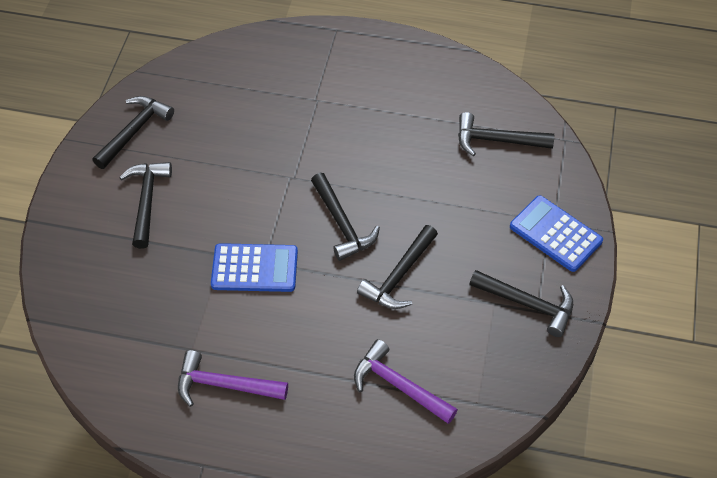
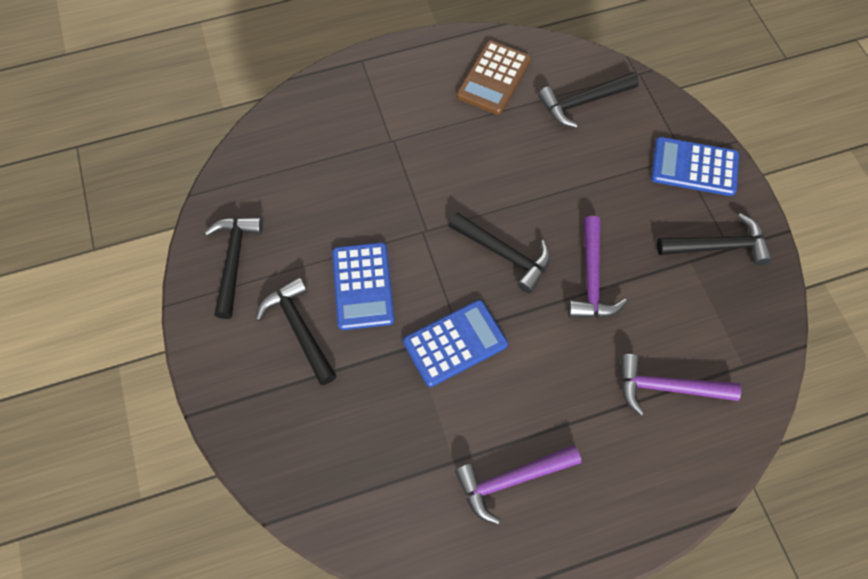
camera: 30 degrees left, 10 degrees up
(215, 194) = (363, 286): none -> blue calculator
(399, 276) = (591, 279): black hammer -> purple hammer
(434, 89) = (493, 78): none -> brown calculator

